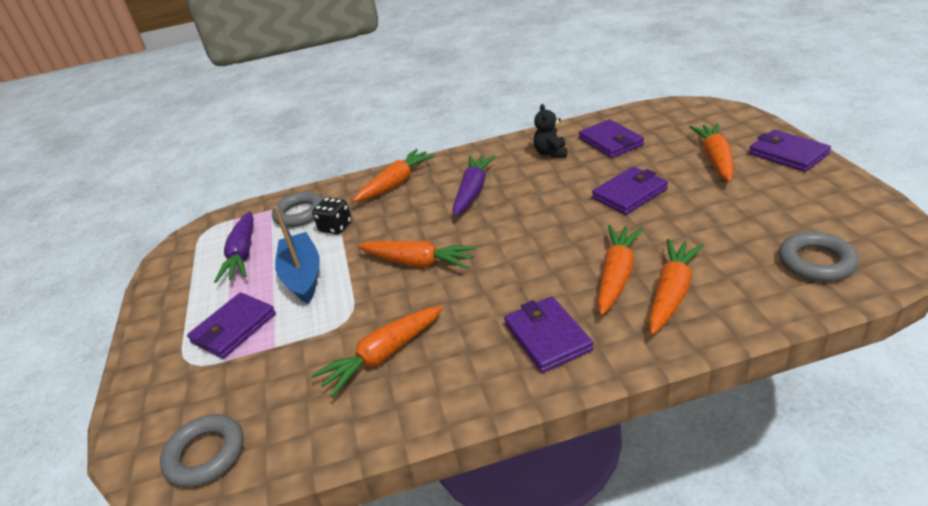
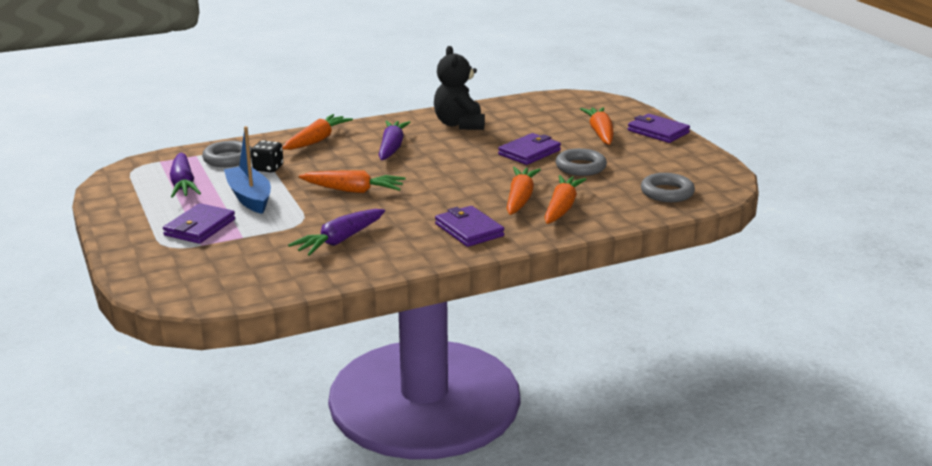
camera: 15 degrees left, 10 degrees down
(206, 454) = (212, 289): grey ring -> grey ring (580, 167)
(383, 356) = (339, 241): orange carrot -> purple carrot
(551, 153) = (459, 124): black teddy bear -> black teddy bear, size x1.70
(610, 142) = (512, 118): purple wallet -> none

